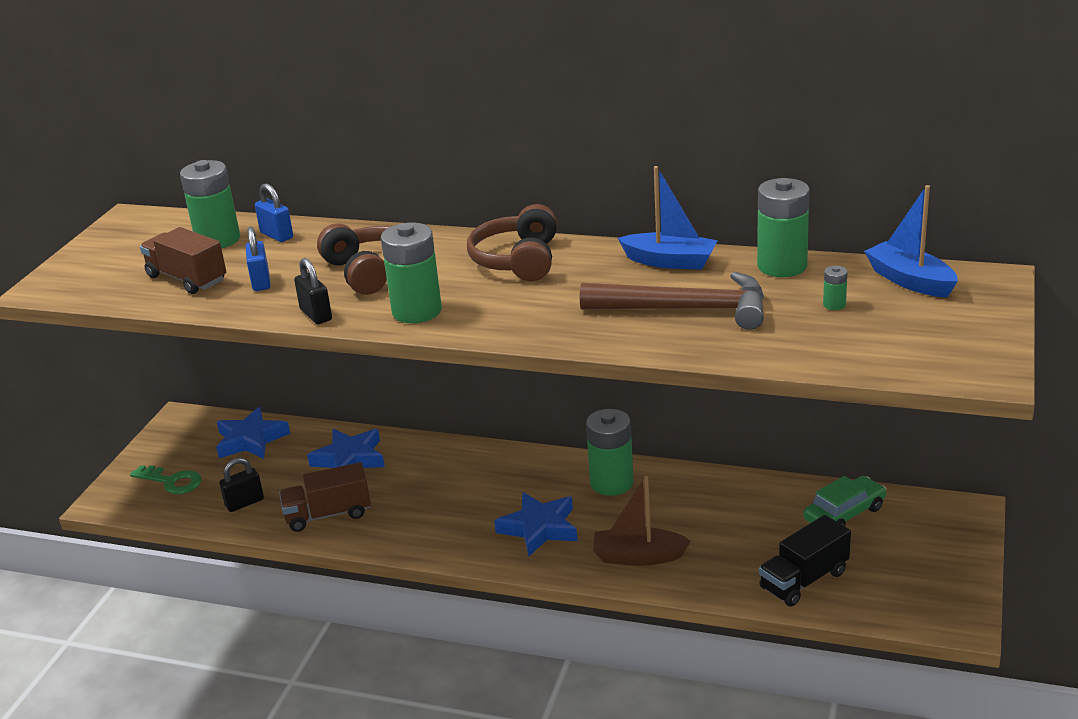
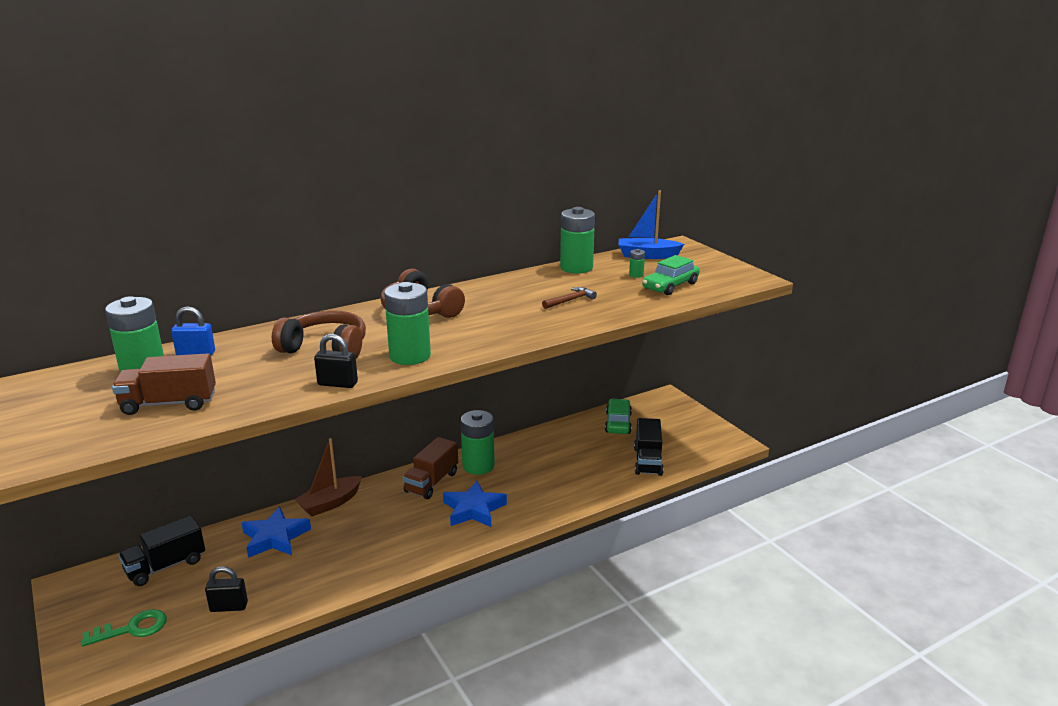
camera: 50 degrees left, 5 degrees down
(244, 503) = (229, 607): black padlock -> black padlock turned 75 degrees clockwise
(251, 440) = (166, 566): blue star -> black truck
(261, 282) = (245, 383): blue padlock -> none
(328, 514) = (313, 577): brown truck -> brown truck (431, 482)
(638, 556) = (552, 494): brown boat -> brown boat (330, 503)
(670, 261) = (514, 283): blue boat -> none
(686, 309) = (570, 300): brown hammer -> brown hammer, size x0.45
(844, 338) = (670, 286): none -> green car

